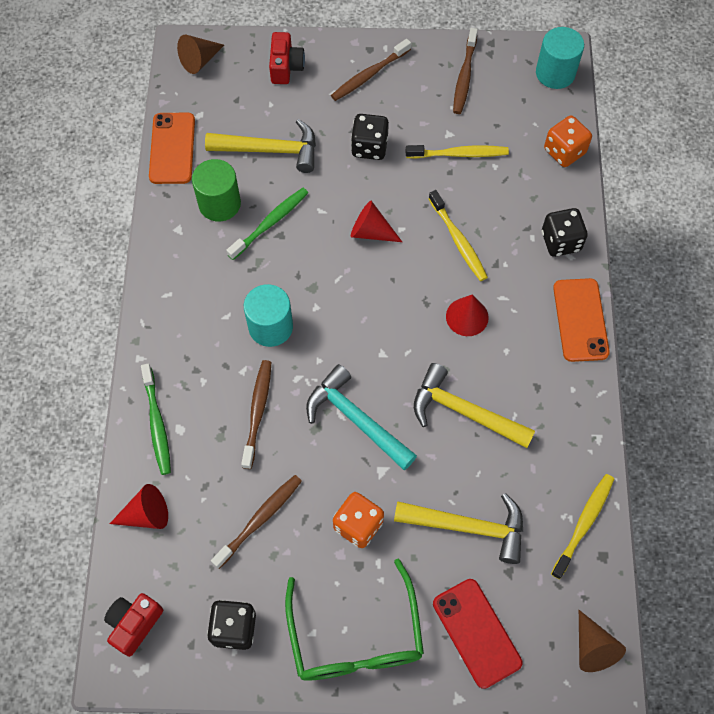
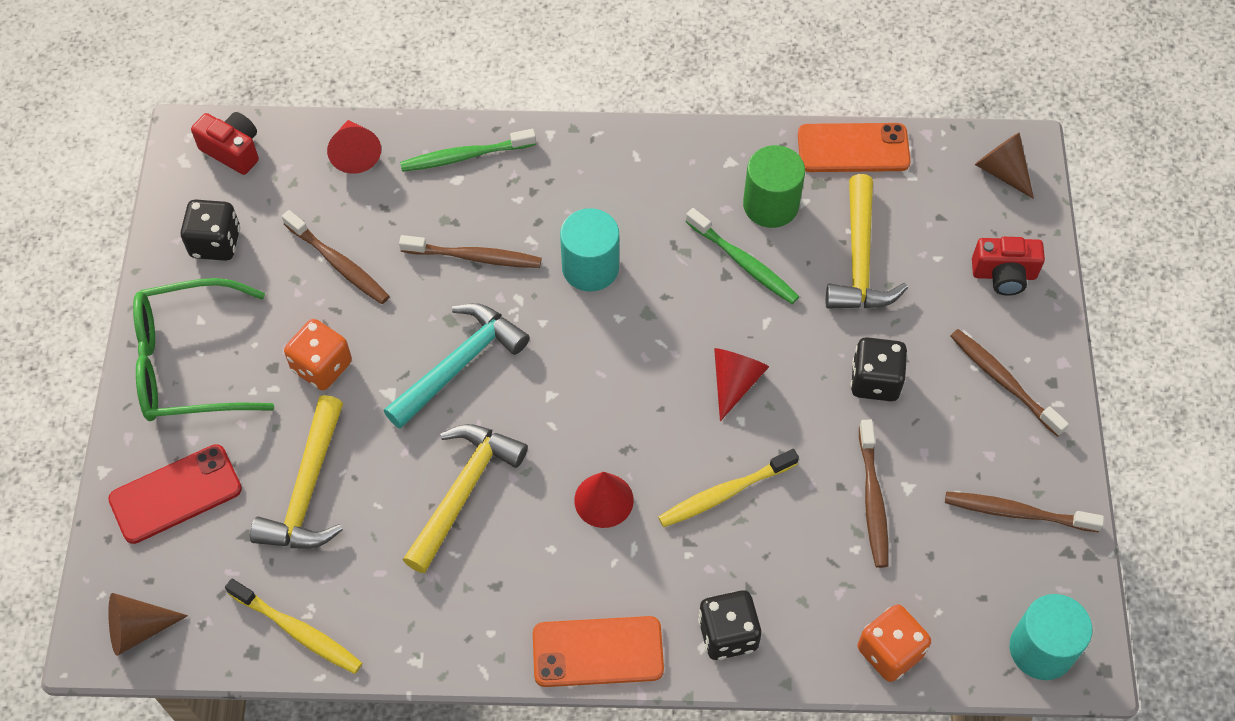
camera: 90 degrees right, 5 degrees down
(459, 154) = (873, 500): yellow toothbrush -> brown toothbrush

